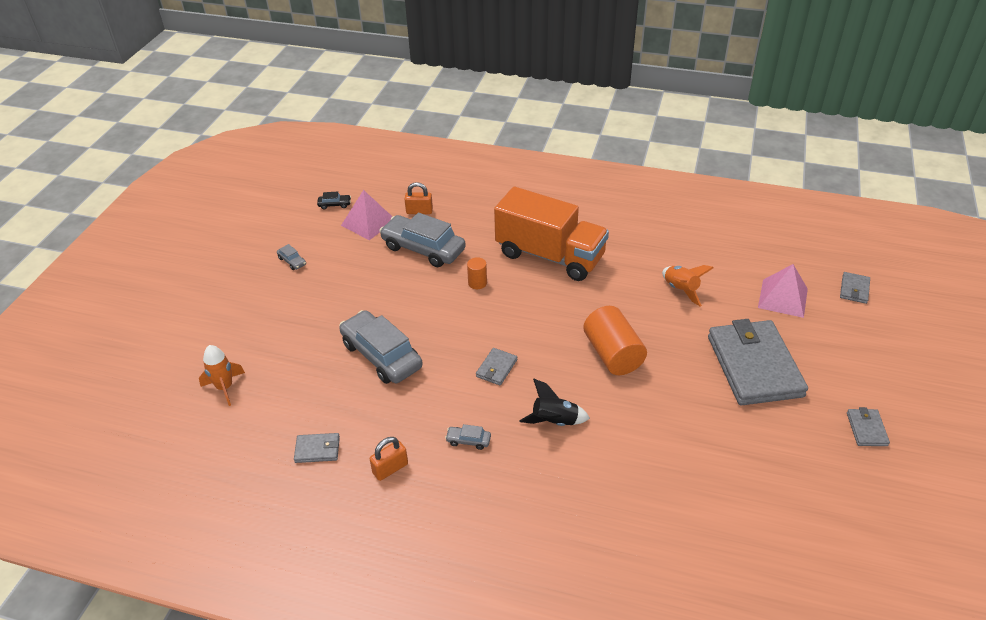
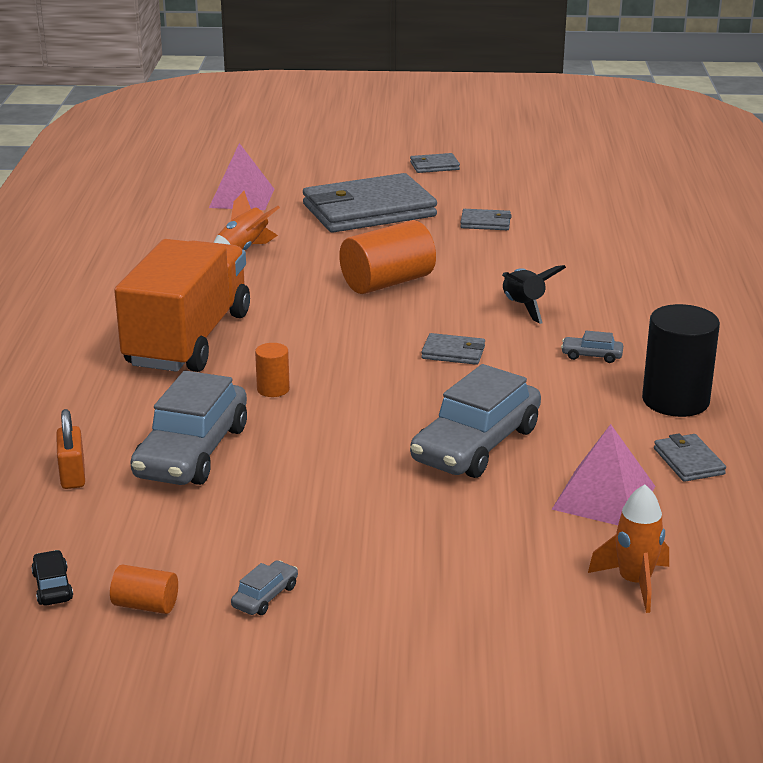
camera: 105 degrees left, 15 degrees down
(307, 228) = (145, 605): none -> orange cylinder
(368, 222) = (116, 527): pink pyramid -> pink pyramid (603, 497)
(390, 468) = (675, 400): orange padlock -> black cylinder
(468, 440) = (591, 355): grey car -> grey car turned 105 degrees clockwise
(854, 289) = (215, 166): grey wallet -> grey wallet (485, 223)

